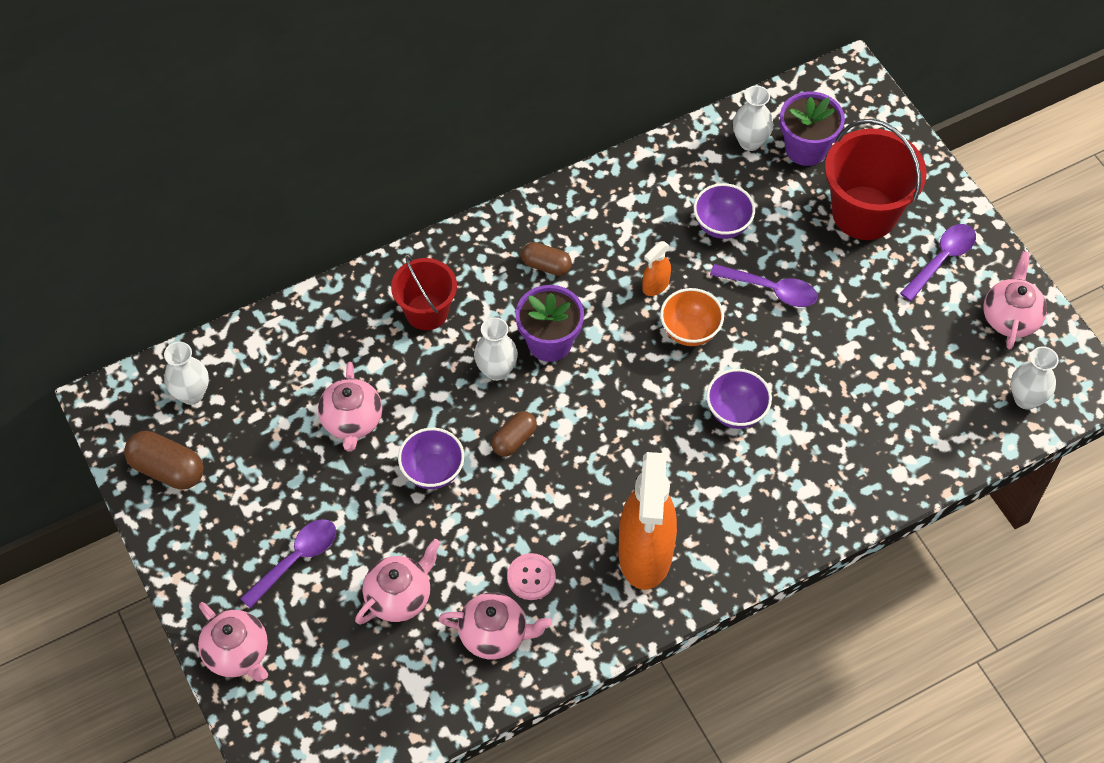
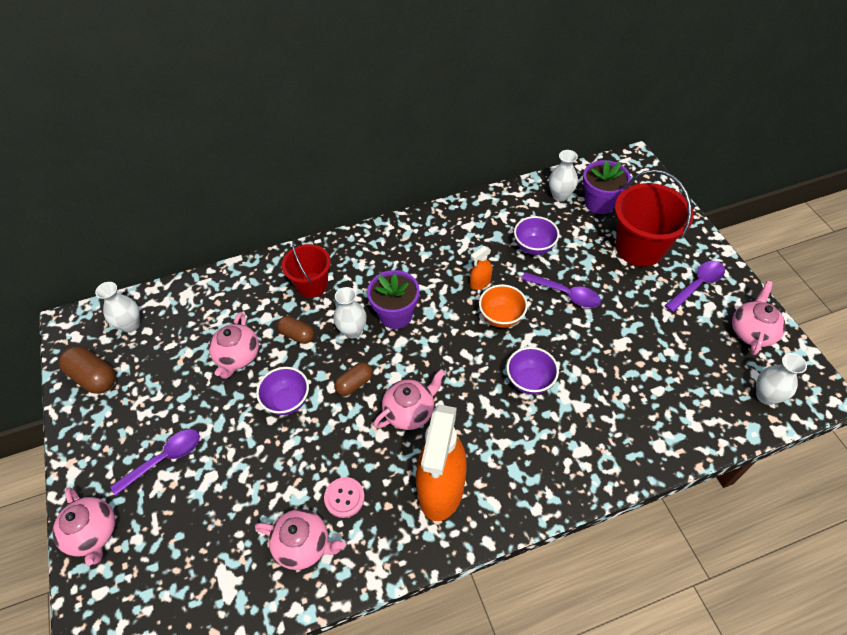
camera: 10 degrees right, 5 degrees down
(399, 596) = (235, 500): pink teapot -> pink teapot (410, 411)
(546, 265) = (403, 262): brown capsule -> brown capsule (297, 335)

